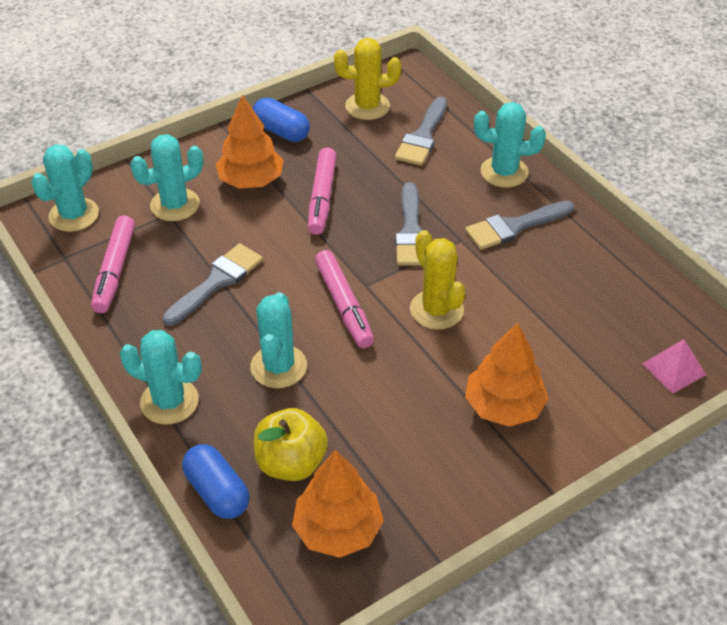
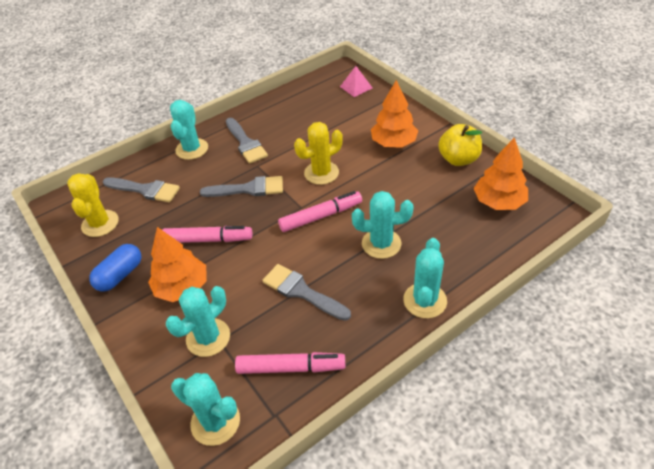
camera: 90 degrees left, 0 degrees up
(175, 205) = (208, 337): turquoise cactus -> turquoise cactus turned 75 degrees clockwise
(217, 492) = (492, 261): blue capsule -> none
(291, 463) = (458, 228): yellow apple -> yellow apple (458, 159)

